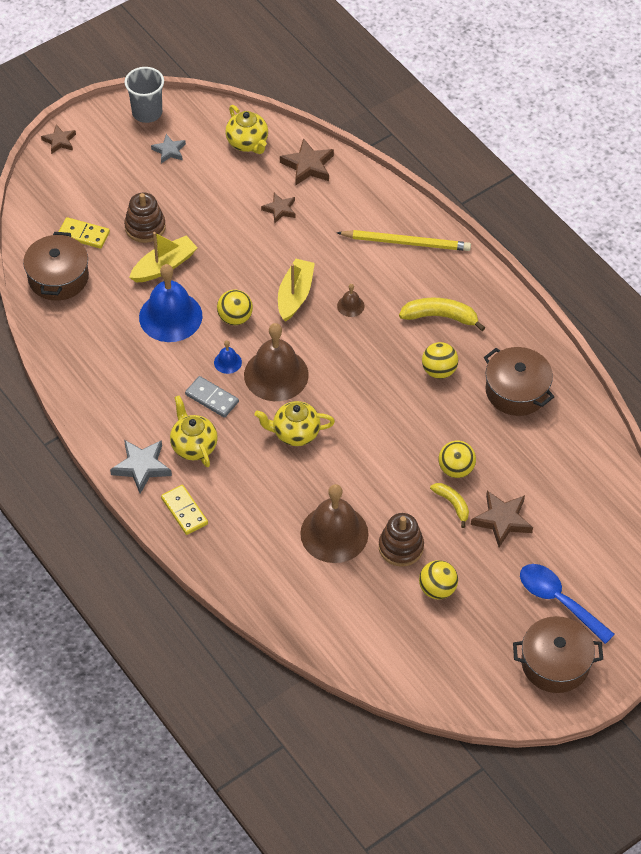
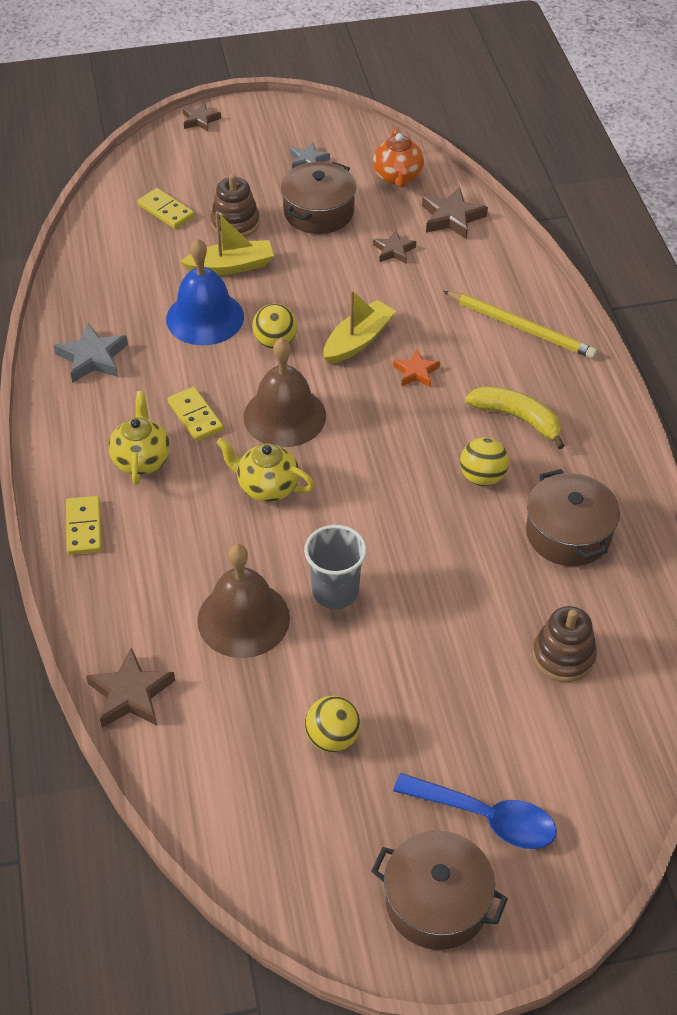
camera: 25 degrees right, 5 degrees down
(58, 277) = (111, 242): brown pot -> brown pot (319, 212)
(141, 467) = (69, 462): grey star -> grey star (92, 358)
(147, 112) = (308, 120): grey cup -> grey cup (335, 591)
(212, 398) = (195, 416): grey domino -> yellow domino
(227, 362) = (238, 384): blue bell -> none
(248, 143) = (398, 177): yellow teapot -> orange teapot
(350, 306) = (416, 372): brown bell -> orange star
(401, 547) = (316, 667): brown stacking toy -> brown stacking toy (563, 656)
(452, 504) = (412, 639): yellow banana -> none
(456, 469) = (440, 598): yellow ball -> none
(502, 520) = (465, 683): brown star -> brown star (131, 694)
(558, 601) = (486, 817): blue spoon -> blue spoon turned 135 degrees clockwise

